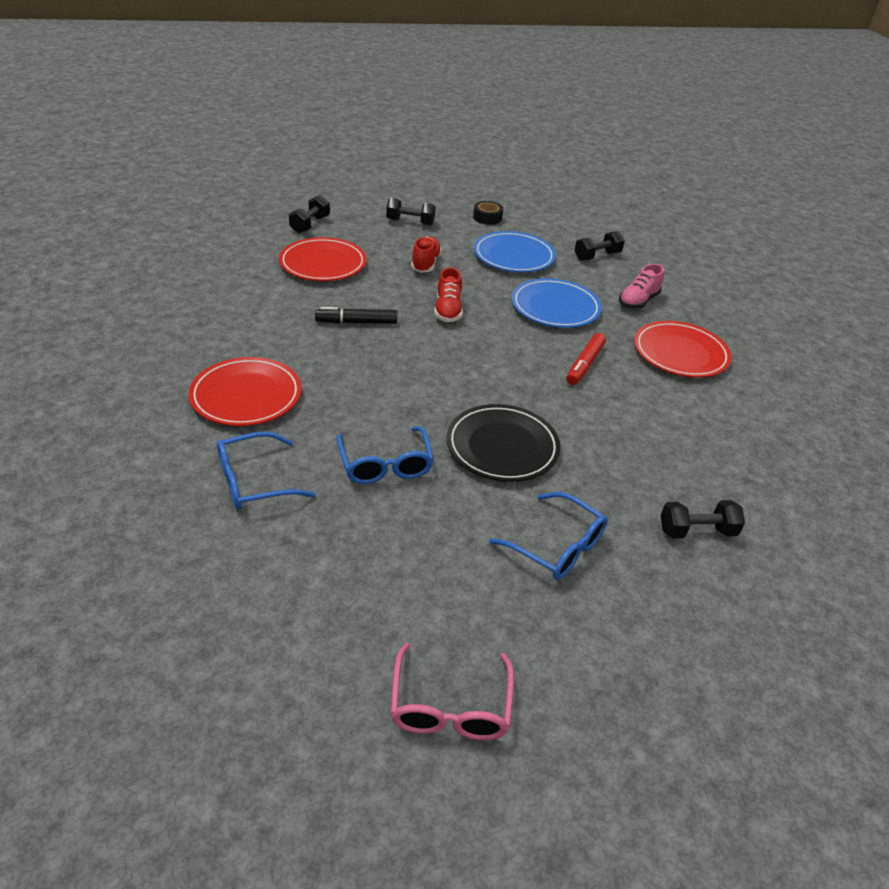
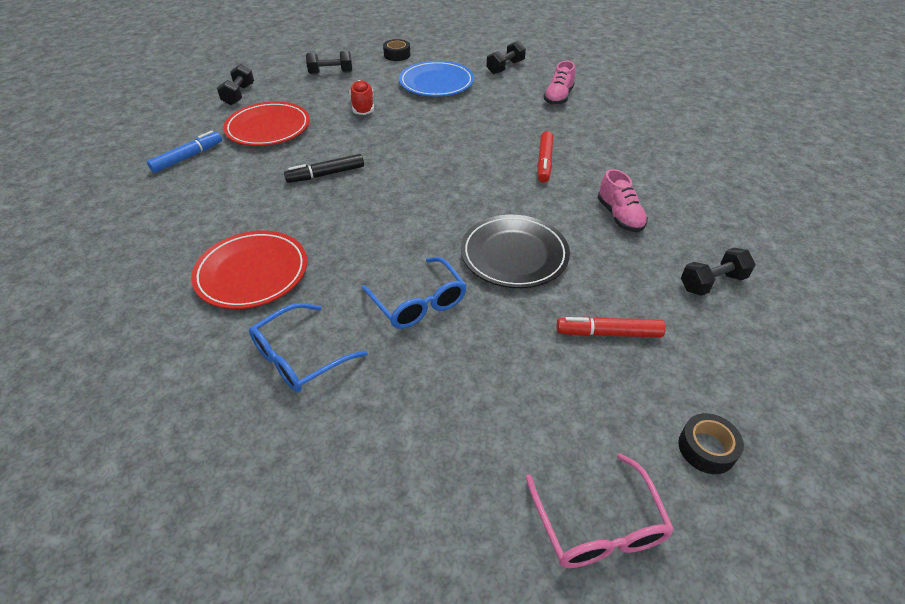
camera: 15 degrees left, 5 degrees up
(236, 274) = (188, 157): none -> blue marker
(448, 310) = (403, 144): red shoe -> none
(555, 307) = (494, 119): blue plate -> none
(557, 546) = (608, 333): blue glasses -> red marker
(595, 678) = (706, 448): none -> black tape
(635, 439) = (619, 216): none -> pink shoe
(680, 353) = (615, 133): red plate -> none

